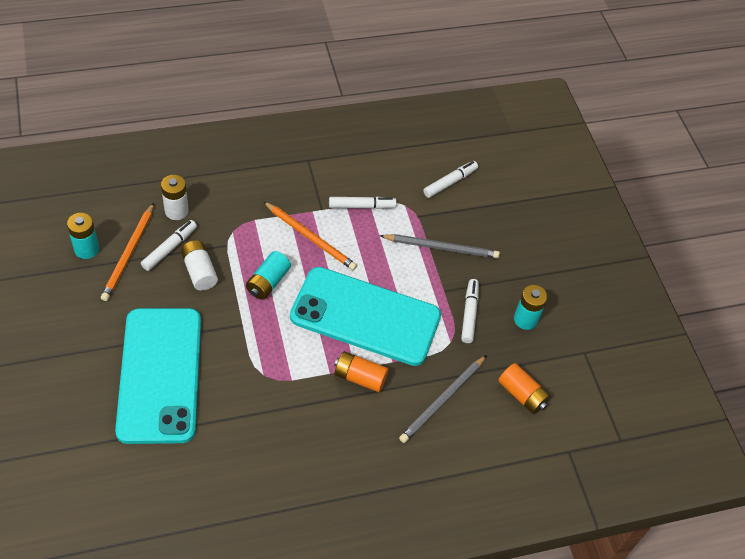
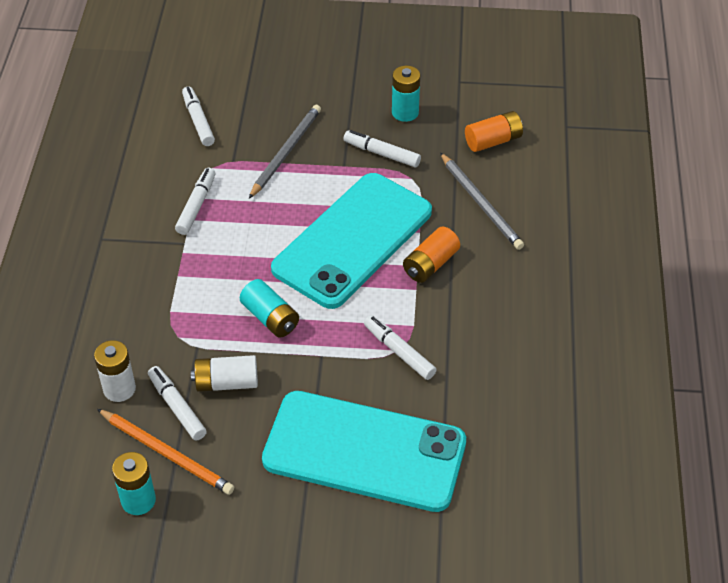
camera: 65 degrees left, 5 degrees down
(261, 375) = (399, 352): none -> white marker
(310, 238) = (222, 263): orange pencil -> none

